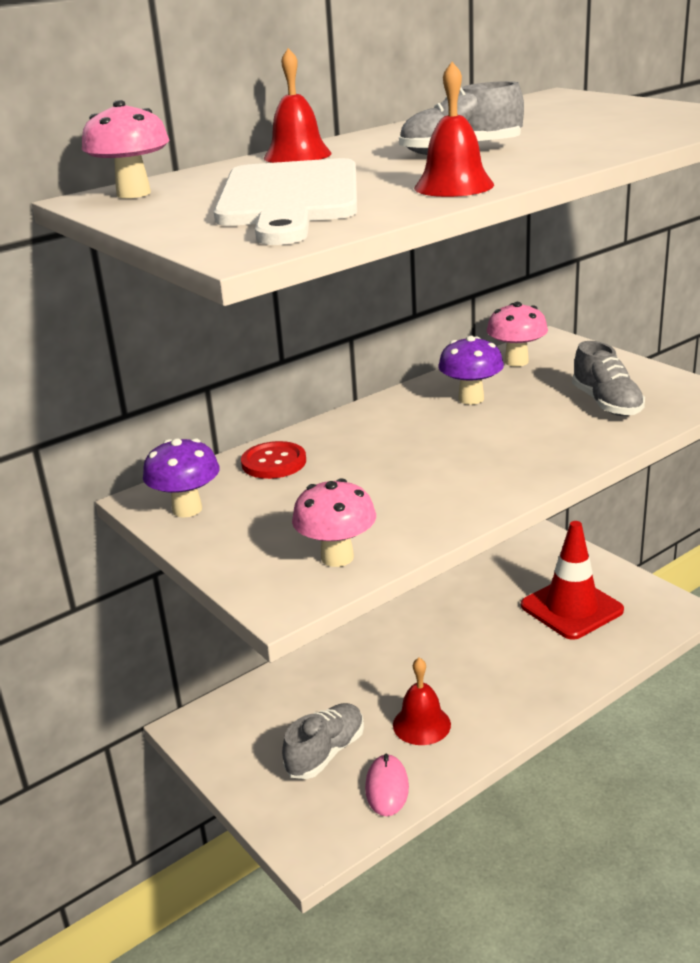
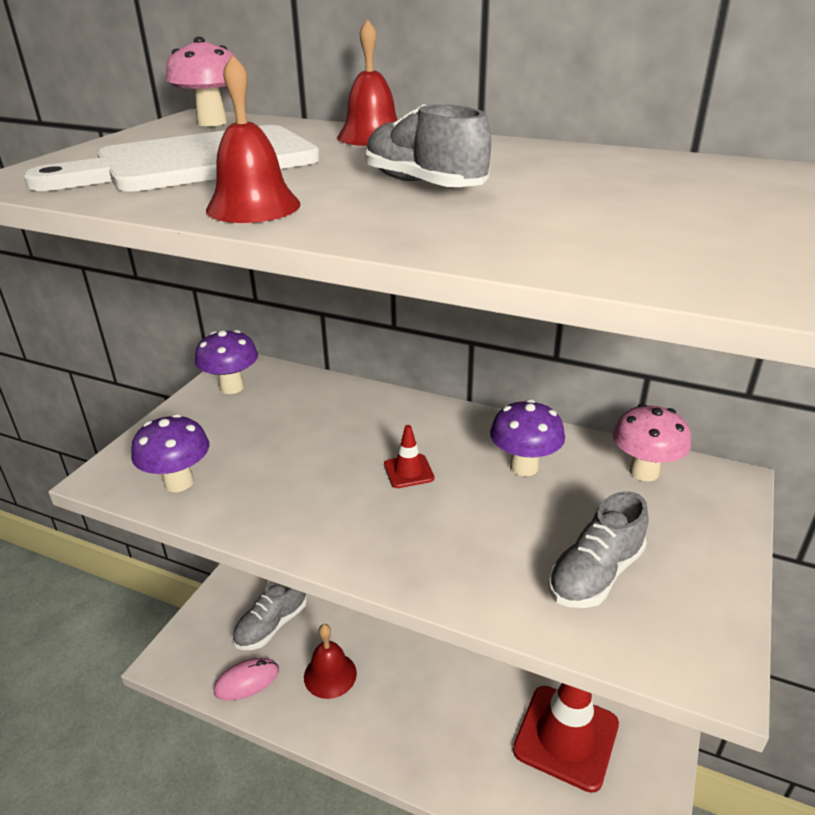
camera: 60 degrees right, 5 degrees up
(274, 462) = (324, 399): red button -> none
(325, 753) = (272, 625): grey shoe -> grey shoe turned 120 degrees clockwise
(337, 557) = (179, 482): pink mushroom -> purple mushroom
(432, 443) = (408, 471): none -> red traffic cone

